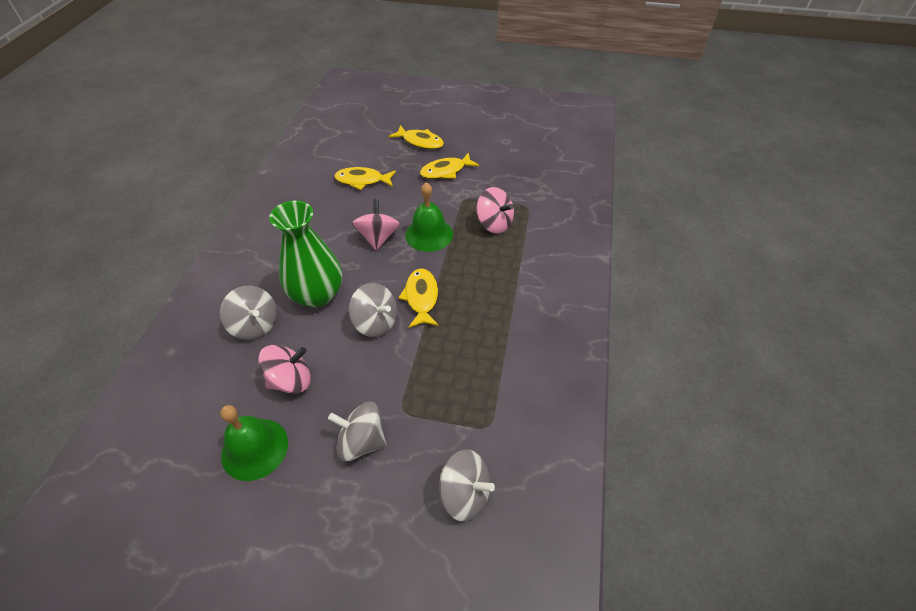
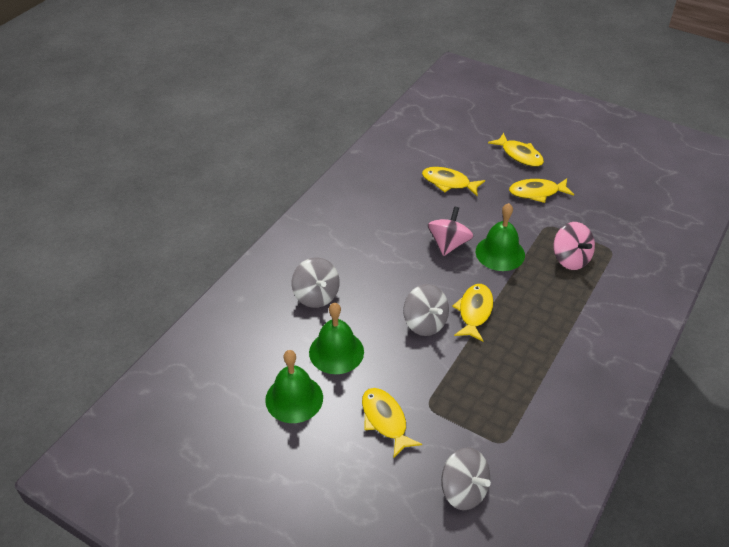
camera: 20 degrees right, 5 degrees down
(290, 380) = (336, 352): pink spinning top -> green bell
(317, 294) = (377, 283): green vase -> none
(361, 441) = (385, 420): grey spinning top -> yellow fish

